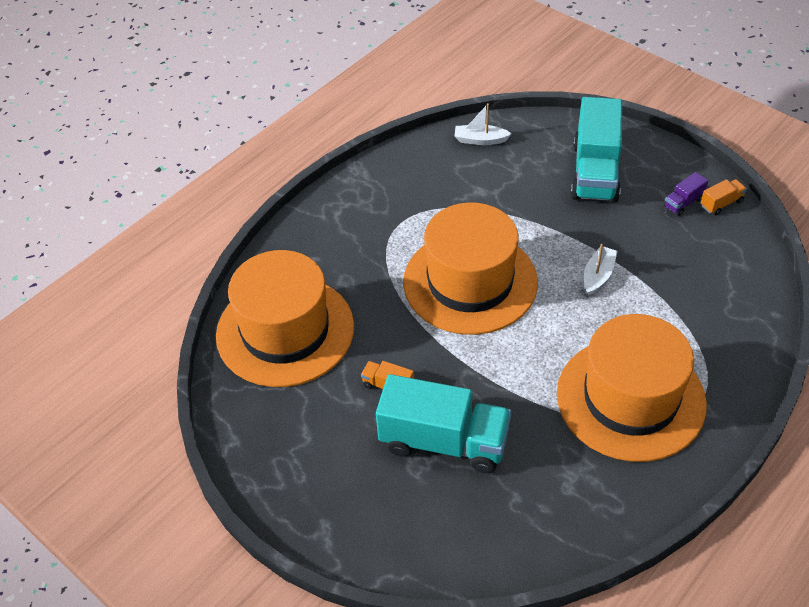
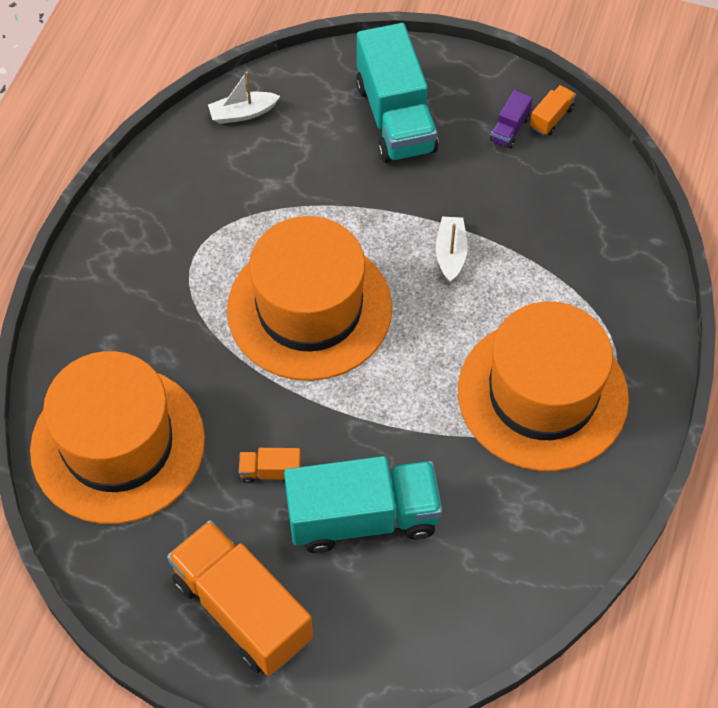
camera: 25 degrees left, 10 degrees up
(320, 476) = (242, 610): none -> orange truck

